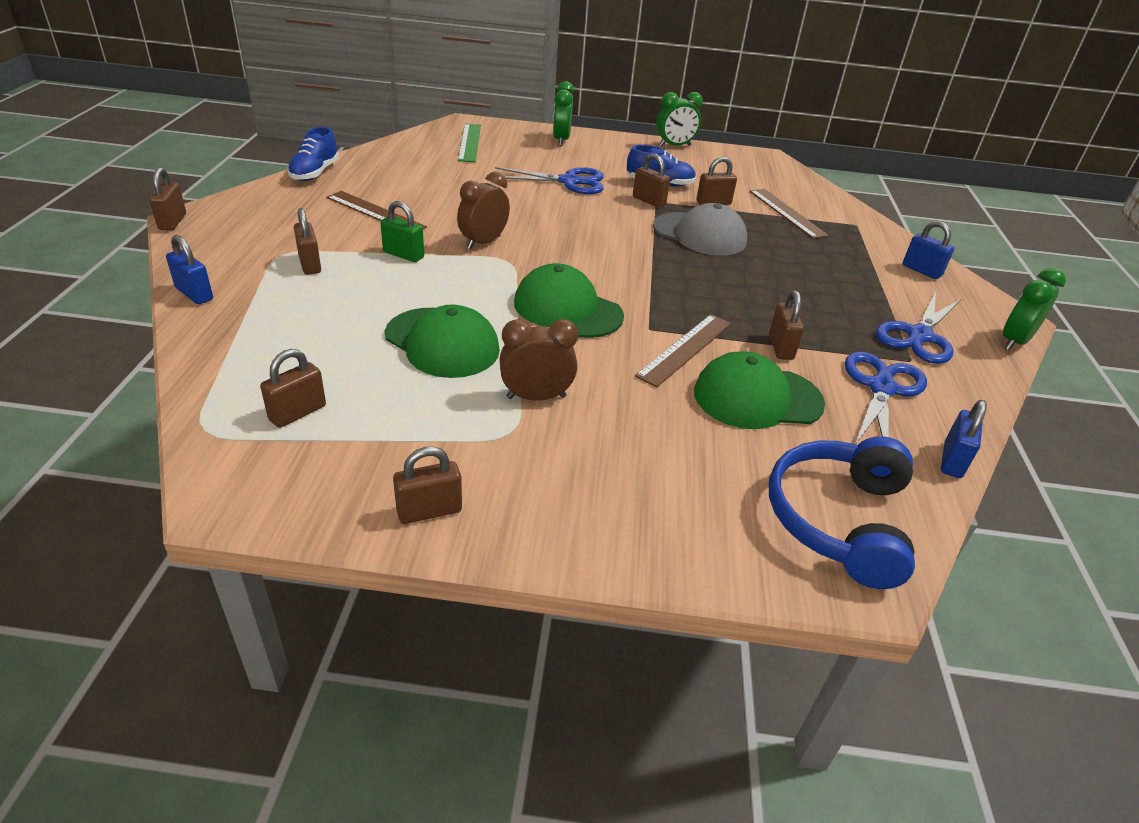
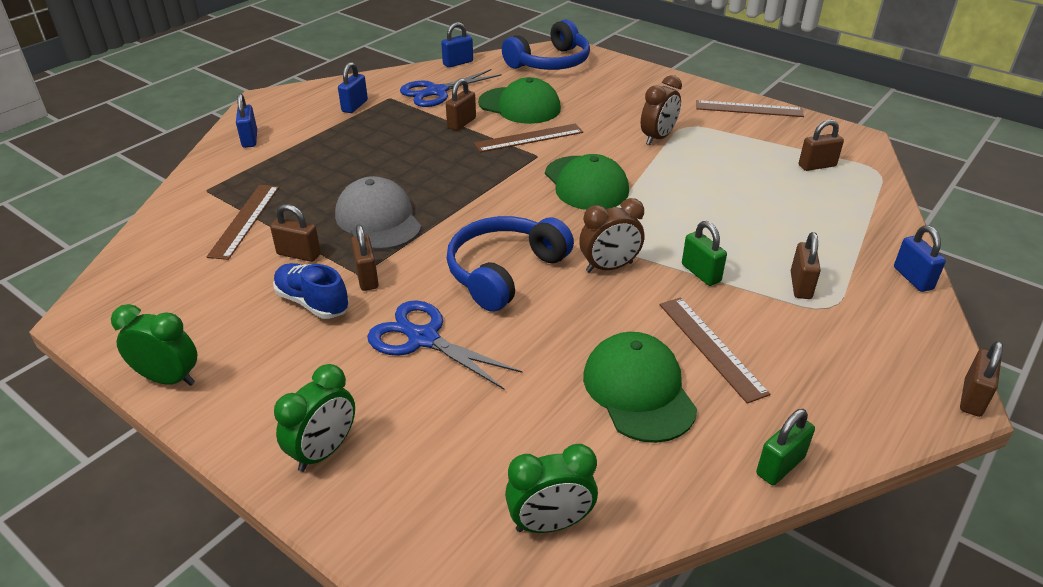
camera: 145 degrees left, 0 degrees up
(315, 173) = (780, 466): blue shoe -> green padlock
(429, 511) = (749, 109): brown padlock -> brown ruler
(442, 343) = (702, 183): green cap -> green cap (638, 390)
(470, 142) = (485, 492): green ruler -> none
(536, 397) = (658, 138): brown clock -> brown clock turned 75 degrees counterclockwise
(561, 223) = (504, 272): none -> blue headphones
(919, 336) = (354, 106): blue scissors -> blue padlock
(1014, 341) = (300, 89): green clock -> green clock (550, 523)

